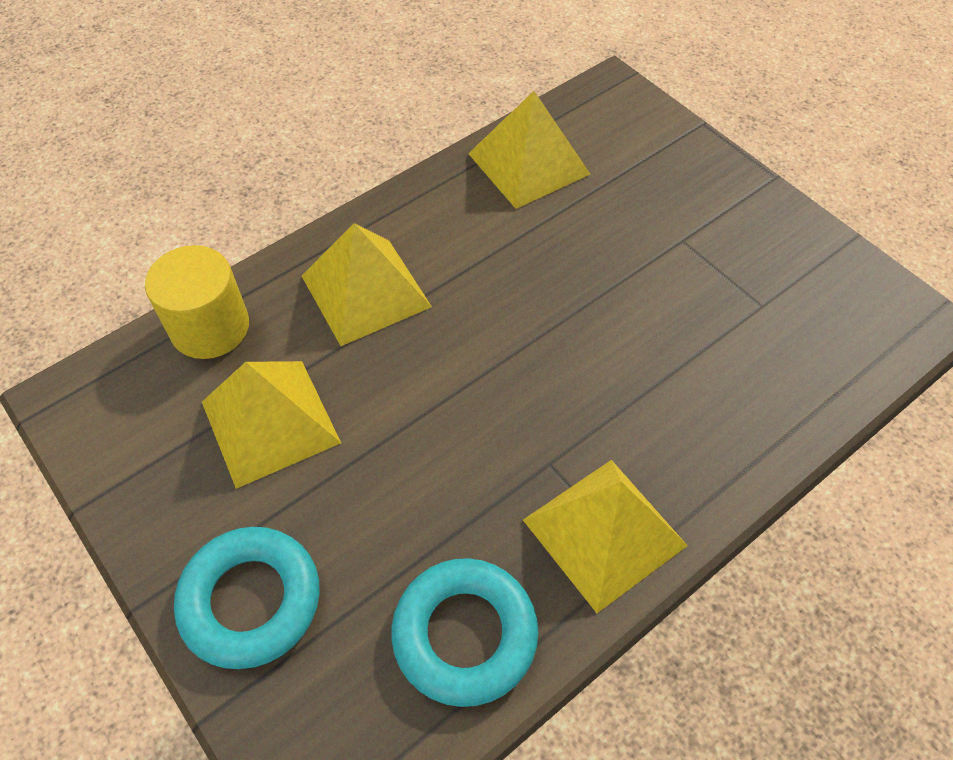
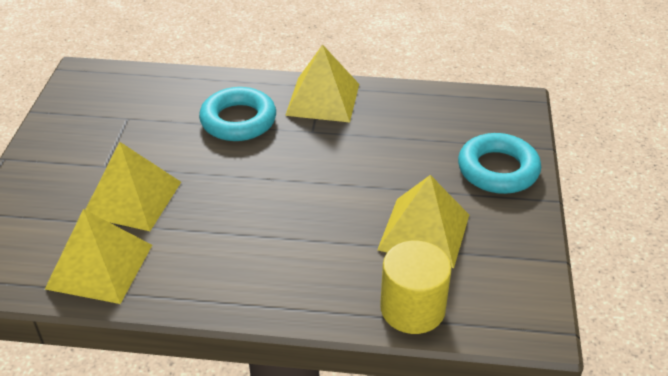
camera: 135 degrees left, 15 degrees down
(365, 291) = (299, 262): yellow pyramid -> yellow pyramid (132, 198)
(465, 634) = (417, 108): turquoise ring -> turquoise ring (238, 120)

